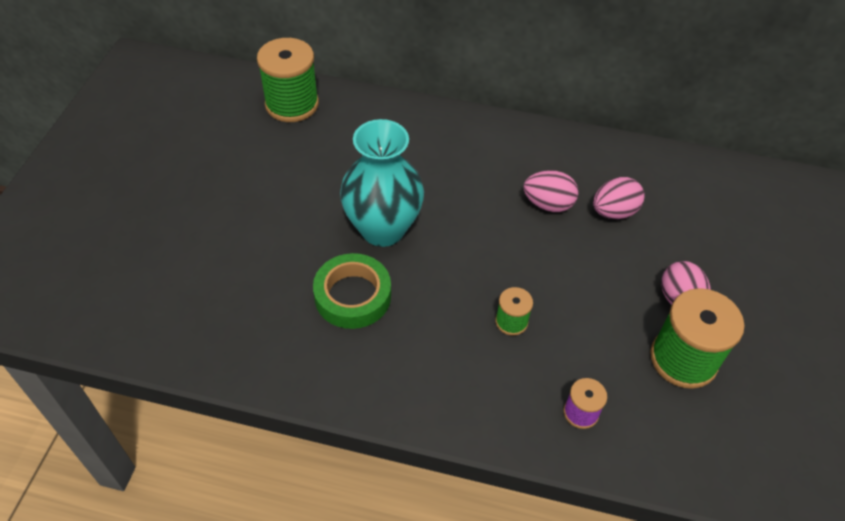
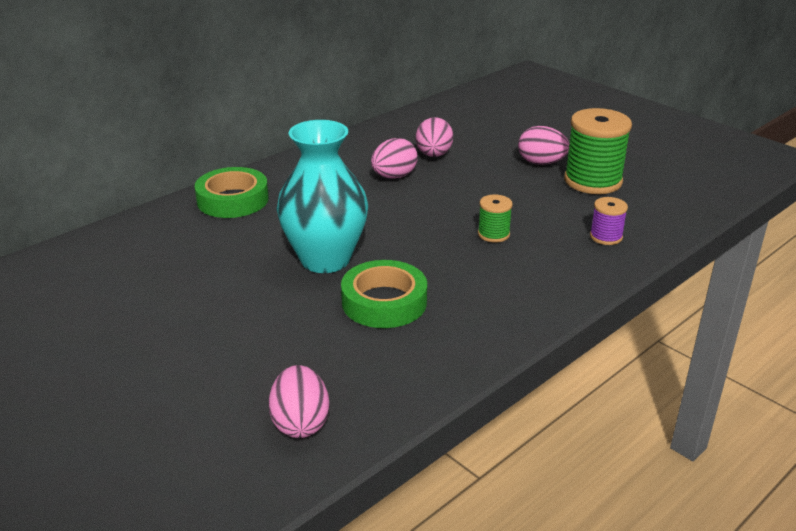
camera: 55 degrees left, 20 degrees down
(183, 322) = (300, 423): none -> pink egg
(292, 104) = (96, 255): green spool -> none
(421, 128) = (233, 200): none -> green tape

